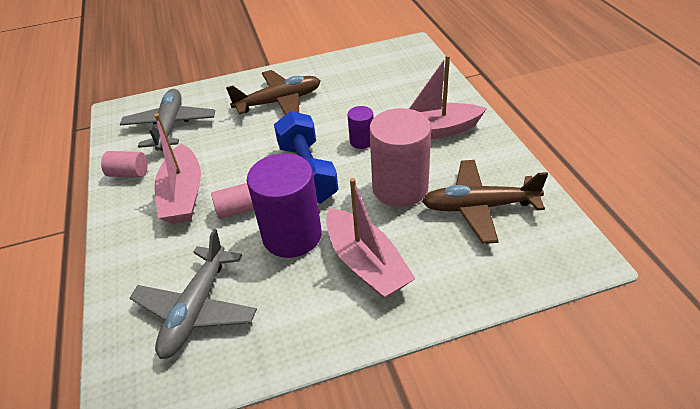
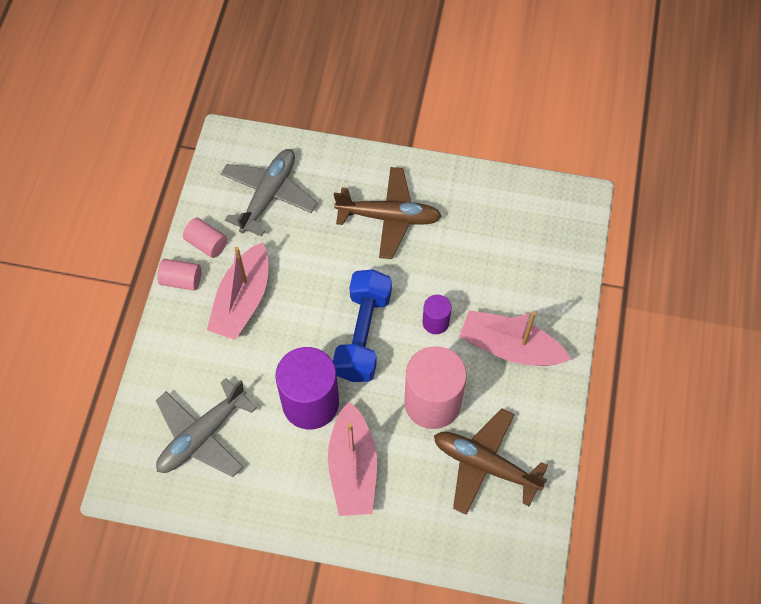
camera: 25 degrees right, 20 degrees up
(237, 210) = (279, 346): pink cylinder -> pink cylinder (181, 280)

